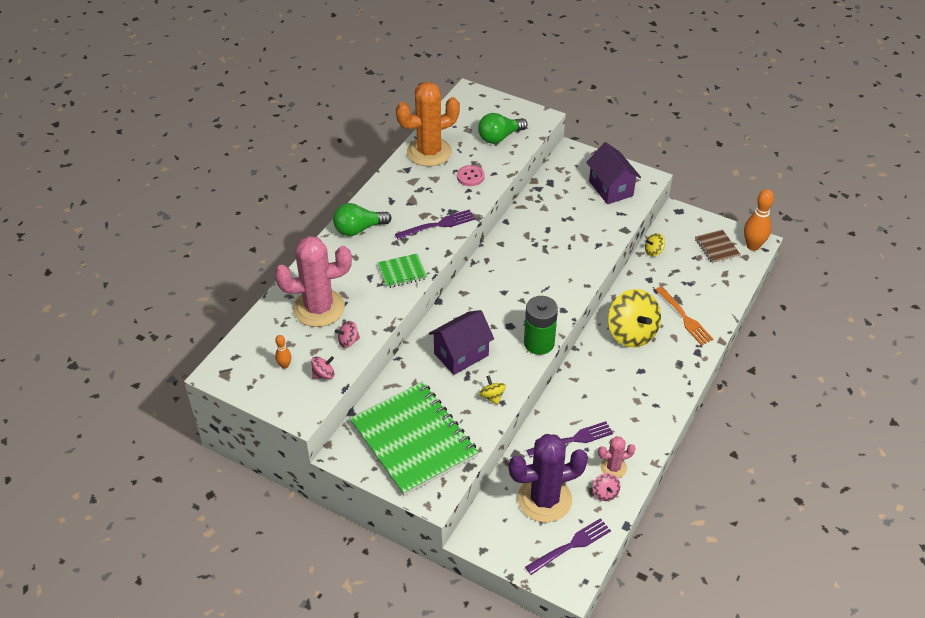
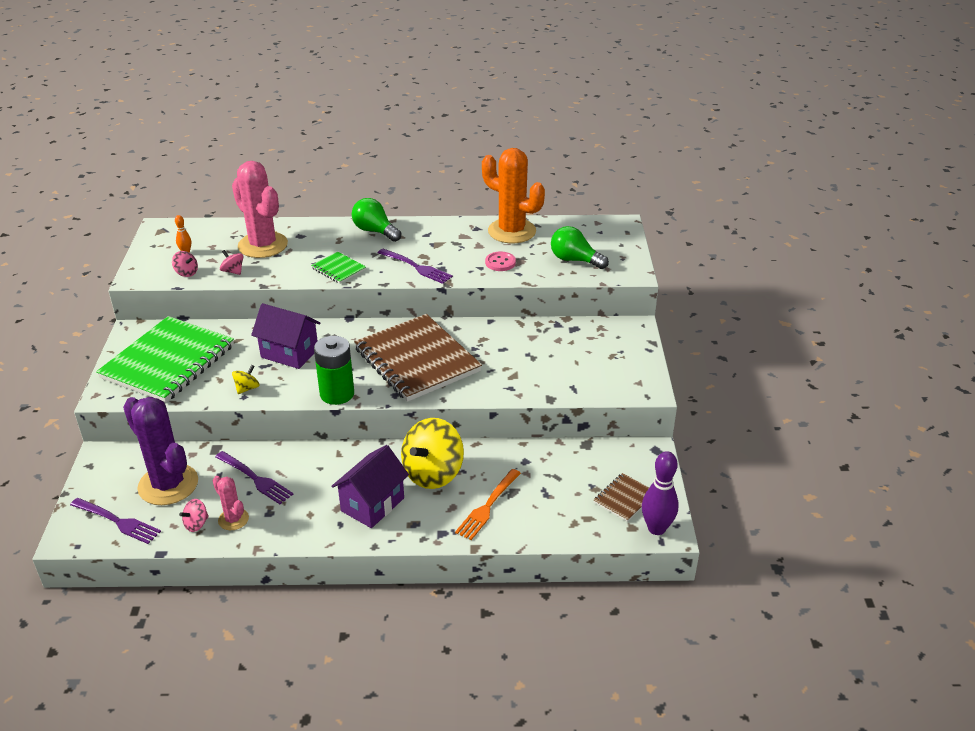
camera: 60 degrees right, 10 degrees down
(527, 281) = (417, 360): none -> brown notebook
(610, 188) = (605, 369): purple house -> purple house (372, 504)
(653, 251) = (571, 451): yellow spinning top -> none
(753, 246) = (656, 528): orange bowling pin -> purple bowling pin

